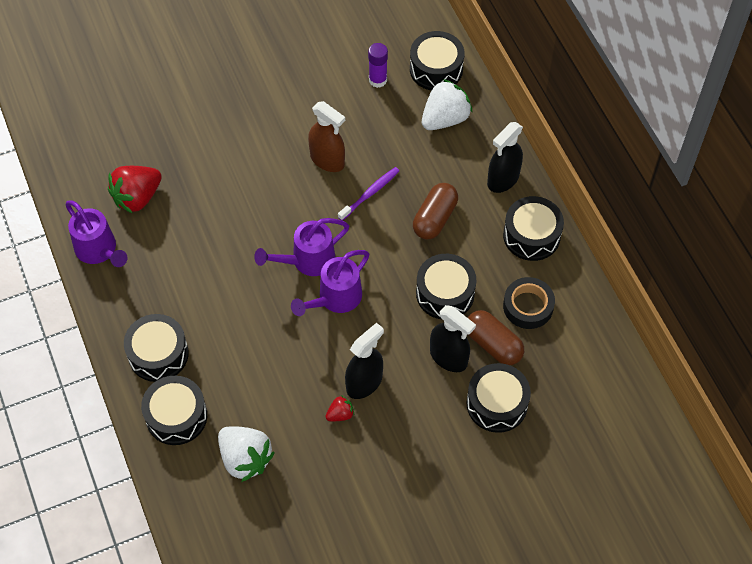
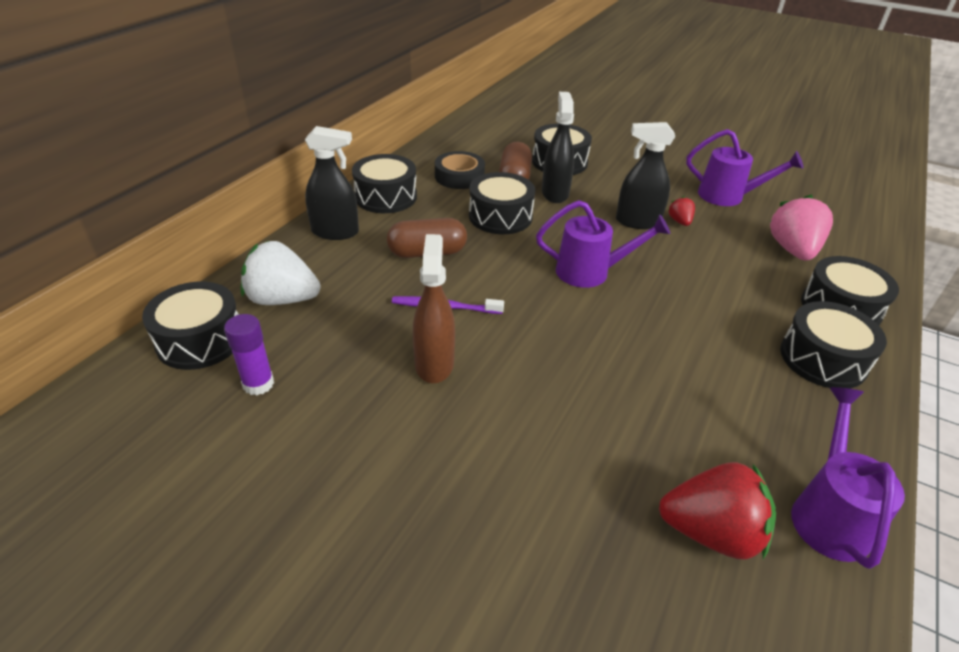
camera: 130 degrees left, 20 degrees down
(245, 459) = (792, 250): white strawberry -> pink strawberry
(307, 261) = (578, 310): purple watering can -> purple watering can (727, 196)
(340, 414) = (679, 221): red strawberry -> red strawberry turned 60 degrees clockwise

